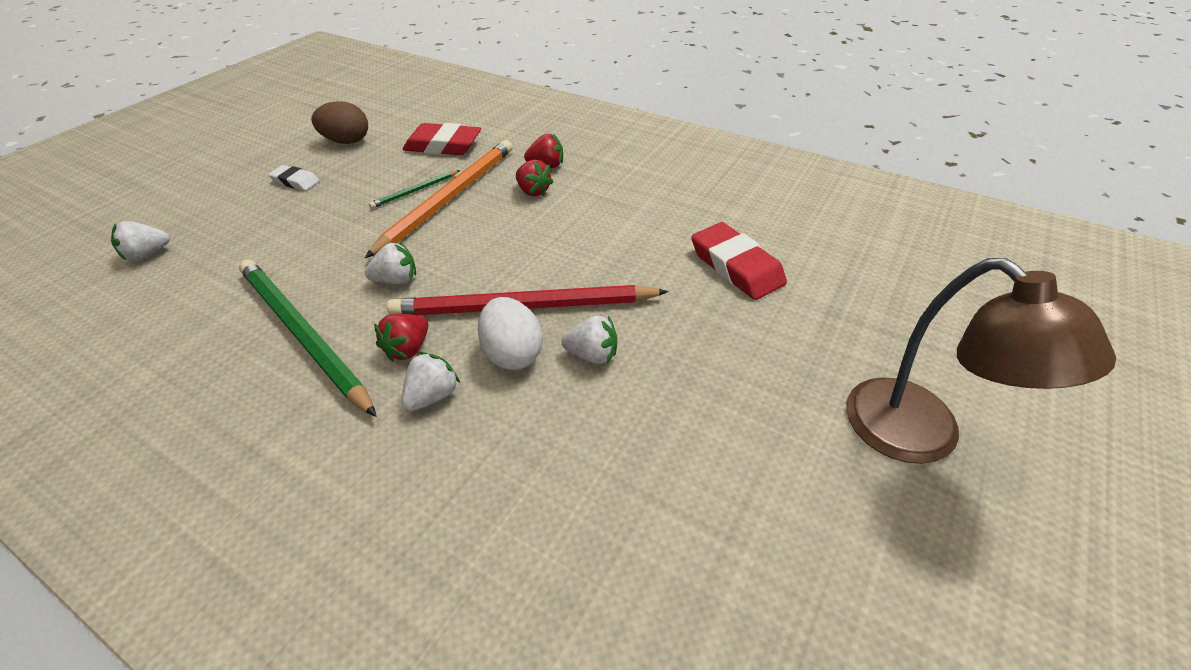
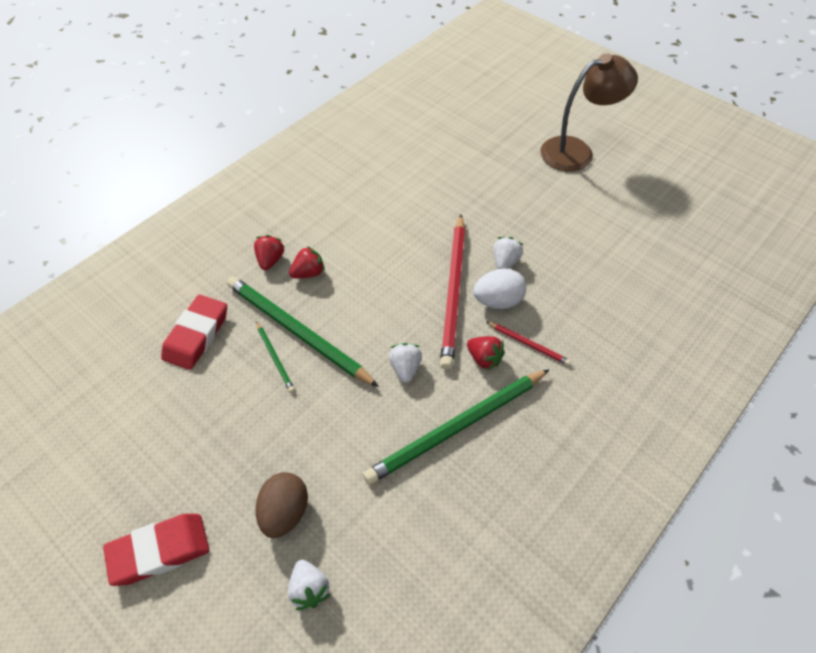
camera: 80 degrees left, 10 degrees up
(295, 181) = (213, 466): white eraser -> none
(347, 141) = (143, 424): brown egg -> brown egg (285, 512)
(432, 396) = (528, 344): white strawberry -> red pencil
(449, 198) = (297, 332): orange pencil -> green pencil
(736, 266) = (437, 180): red eraser -> red eraser (159, 551)

